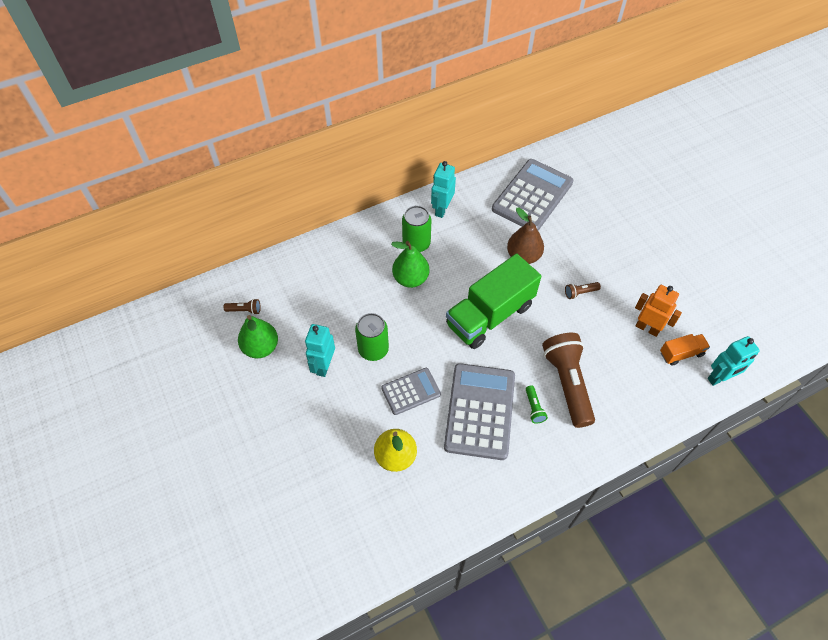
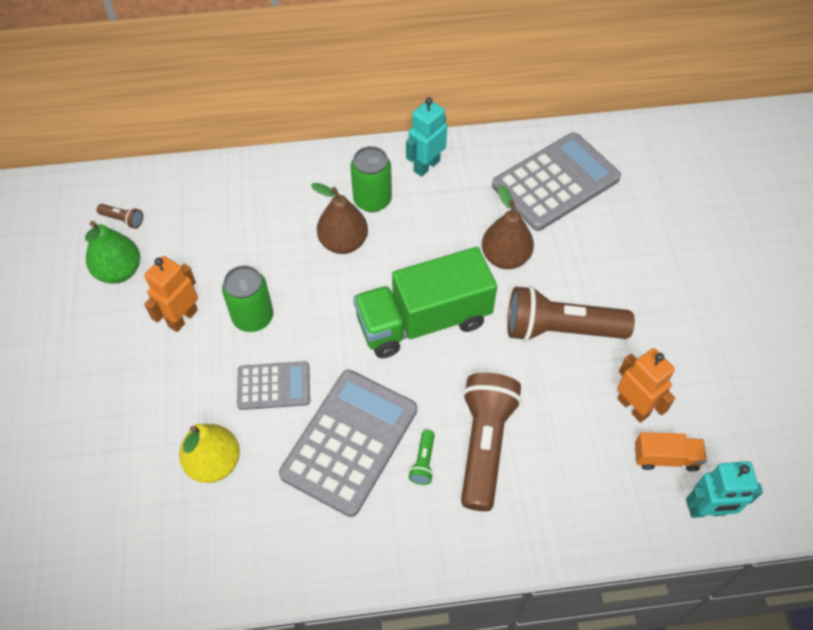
camera: 20 degrees right, 0 degrees up
(324, 366) = (182, 318): turquoise robot -> orange robot
(410, 279) = (343, 242): green pear -> brown pear
(580, 293) = (560, 329): brown flashlight -> brown flashlight, size x2.42

